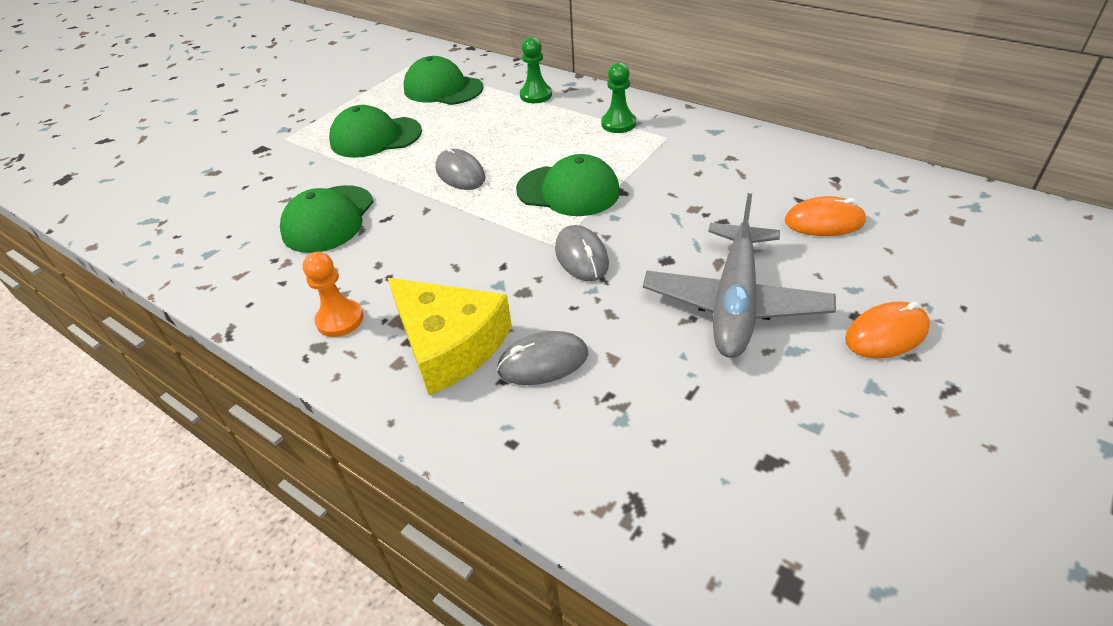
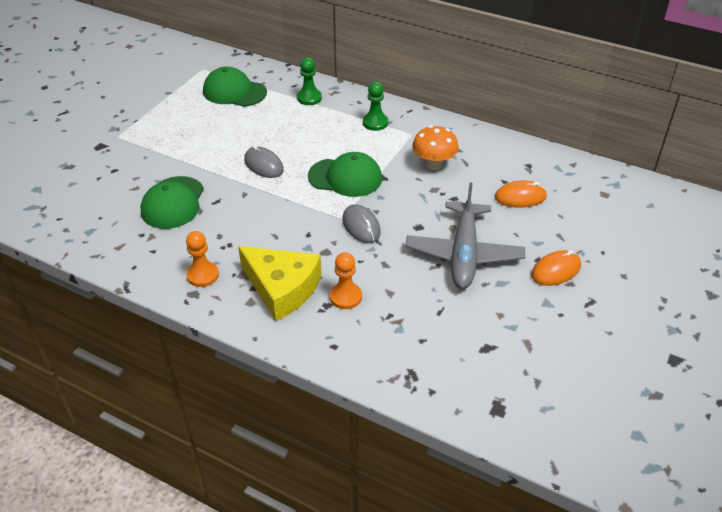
camera: 10 degrees left, 0 degrees up
(375, 137) = (191, 135): green cap -> none
(543, 362) = (345, 297): grey mouse -> orange pawn
(695, 176) = (434, 164): none -> orange mushroom

